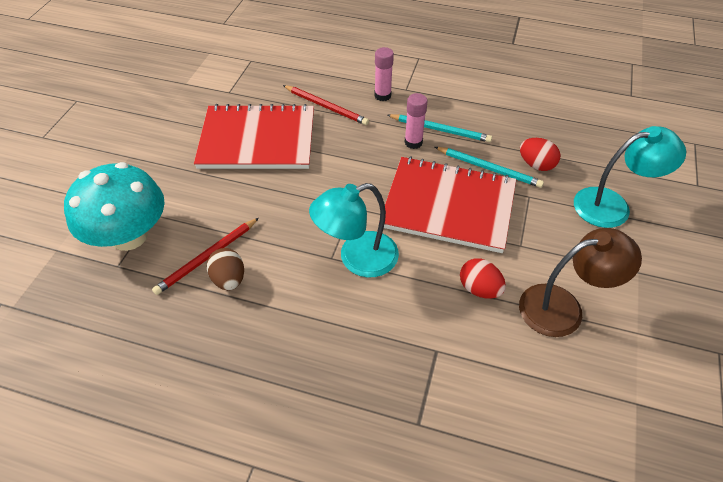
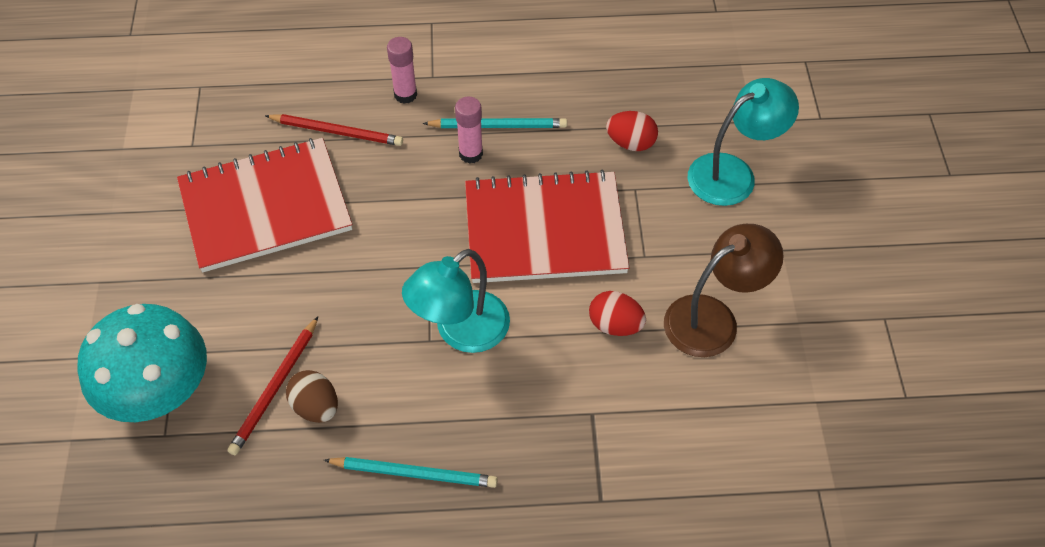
camera: 20 degrees left, 5 degrees up
(489, 168) = (576, 164): turquoise pencil -> turquoise pencil (414, 473)

